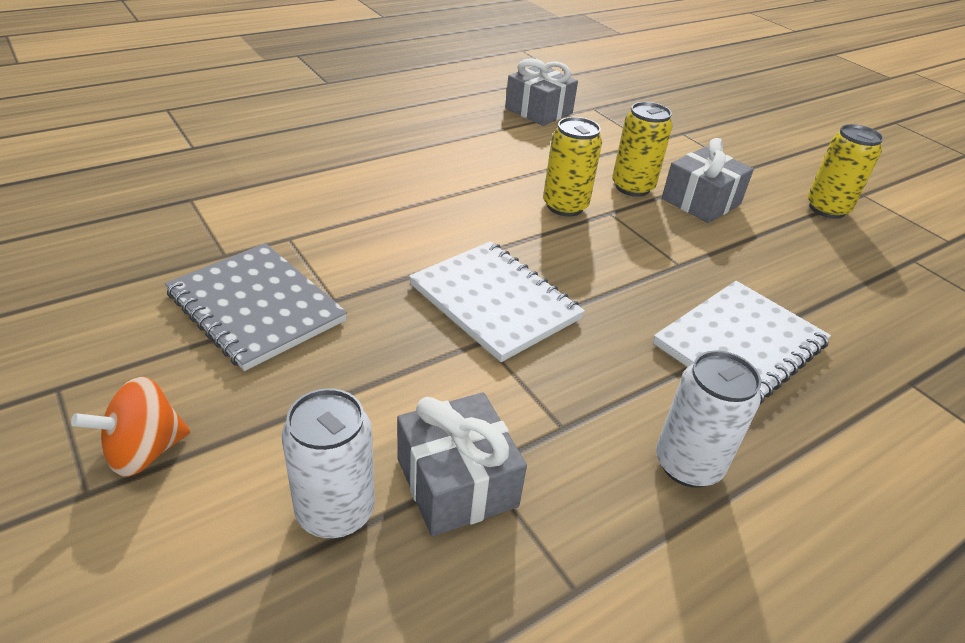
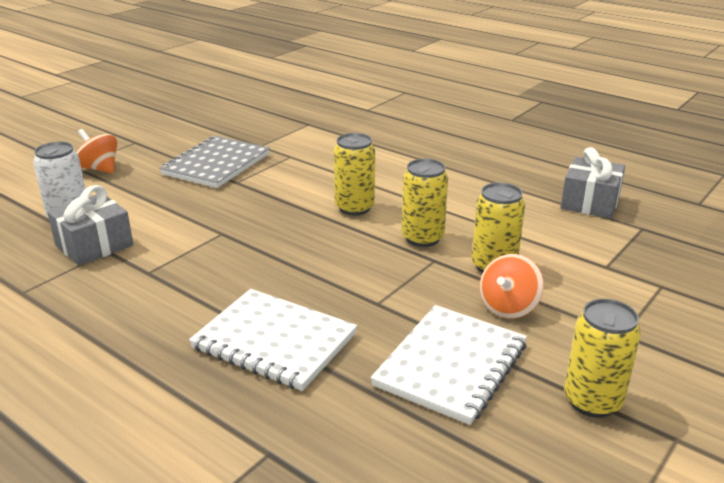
camera: 75 degrees right, 10 degrees down
(474, 227) = (354, 207): none -> yellow can
(494, 302) = (266, 230): white notebook -> white notebook (451, 365)
(688, 464) = (125, 323): white can -> none
(701, 201) = (508, 307): grey gift -> orange spinning top

